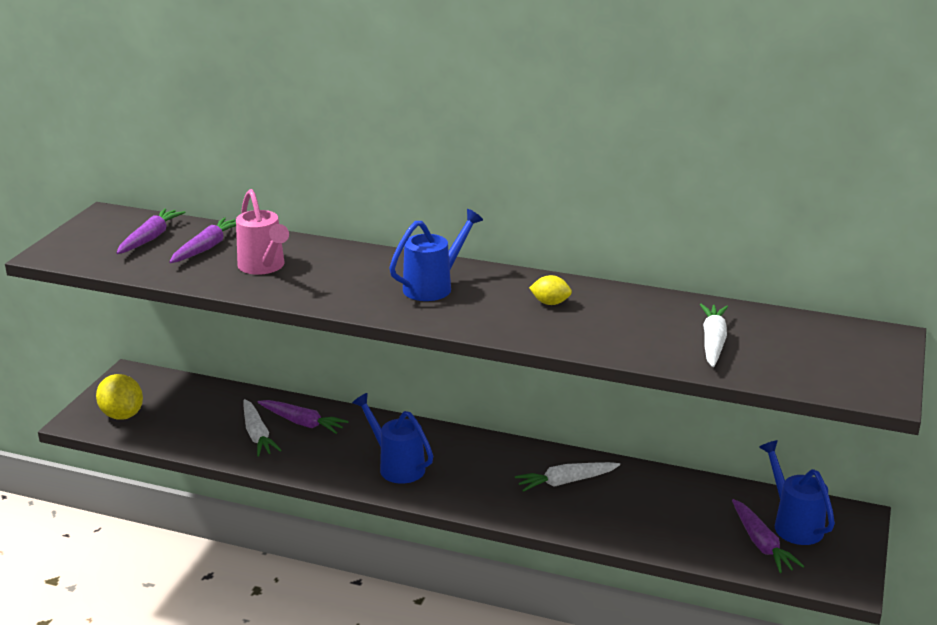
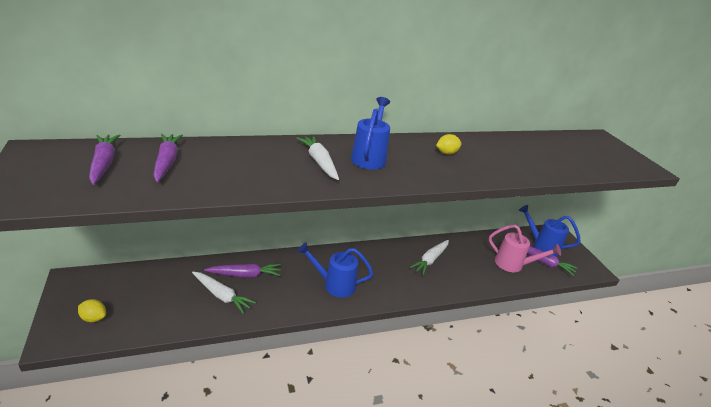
camera: 40 degrees left, 5 degrees up
(122, 415) = (94, 318): yellow lemon -> yellow lemon, size x0.58
(263, 267) = (234, 168): pink watering can -> pink watering can (513, 264)
(713, 342) = (549, 157): white carrot -> white carrot (319, 162)

